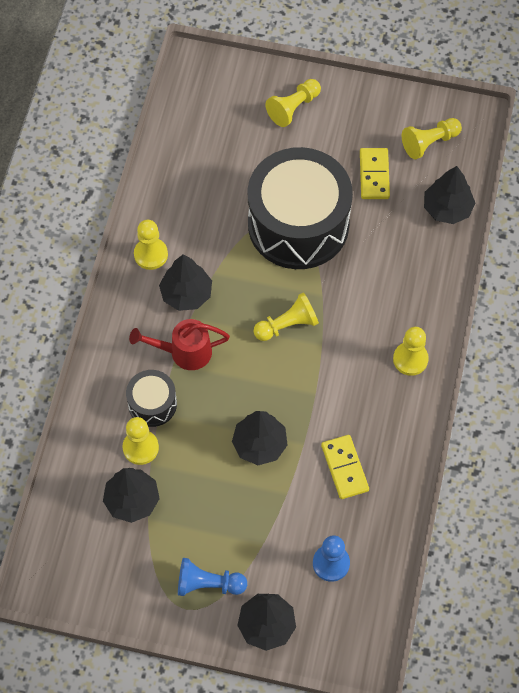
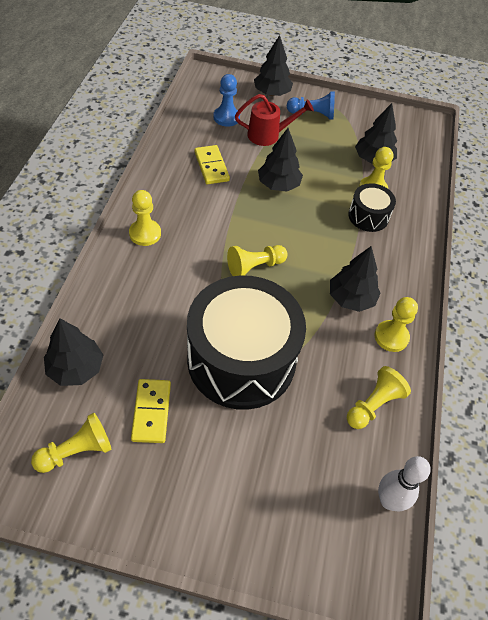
camera: 175 degrees right, 10 degrees down
(177, 117) = (389, 501): none -> white bowling pin
(184, 352) = (346, 251): red watering can -> red watering can (268, 135)
(293, 108) = (242, 509): yellow pawn -> yellow pawn (373, 405)

